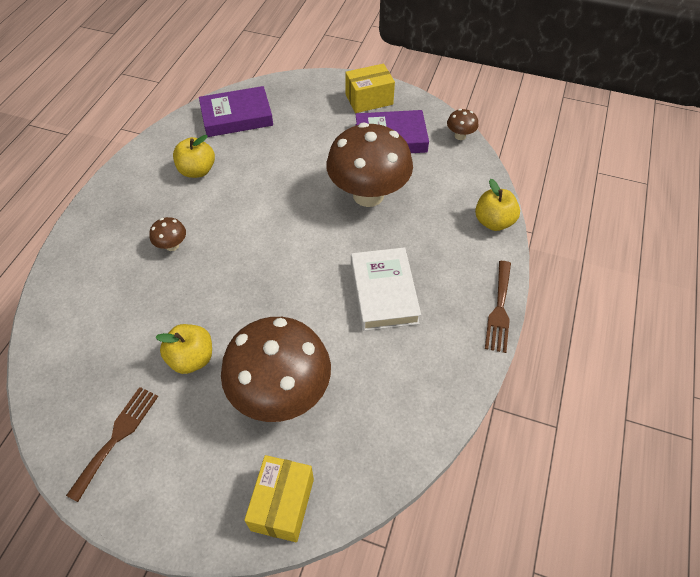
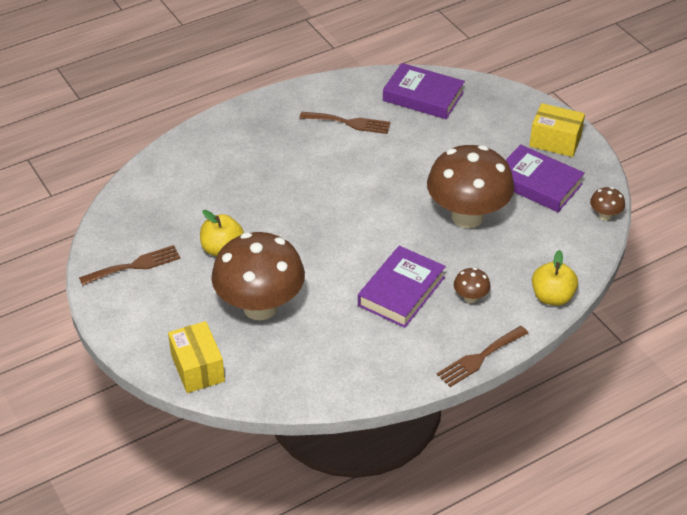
camera: 40 degrees right, 10 degrees down
(172, 245) = (279, 167): brown mushroom -> brown mushroom (470, 297)
(197, 171) = (349, 123): yellow apple -> brown fork
(282, 504) = (197, 368): yellow box -> yellow box turned 75 degrees counterclockwise
(383, 292) = (401, 291): white book -> purple book

